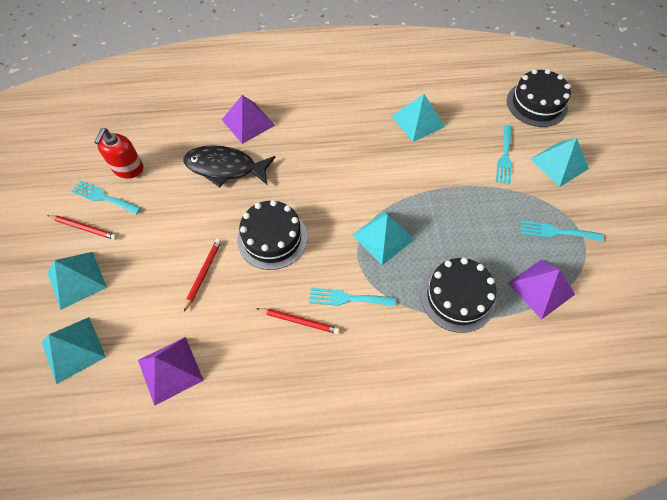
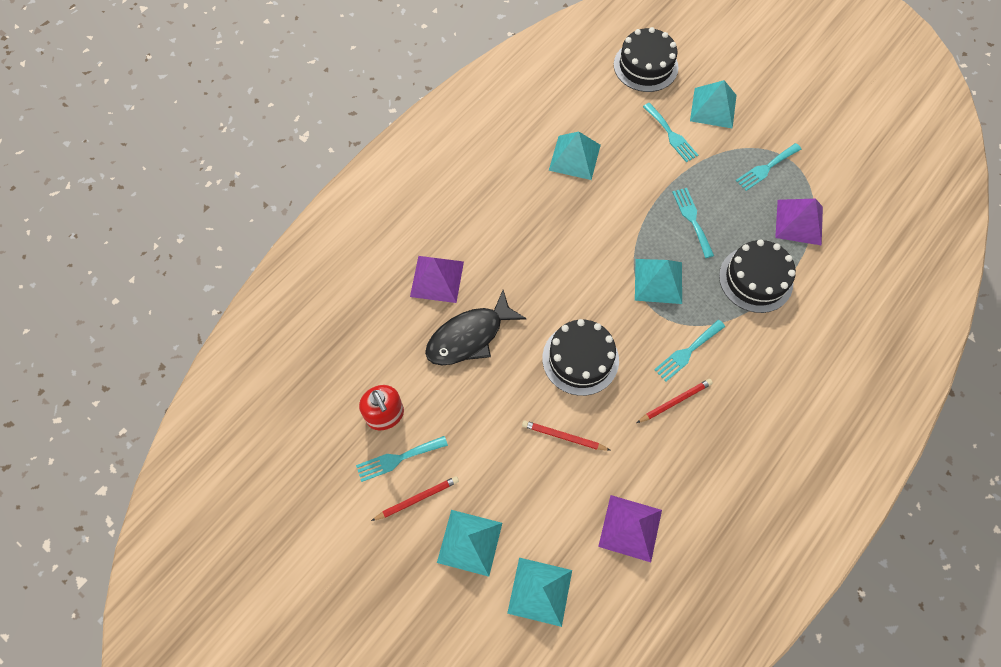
camera: 45 degrees left, 5 degrees up
(203, 273) = (563, 437): red pencil -> red pencil turned 45 degrees counterclockwise
(456, 219) = (692, 219): none -> turquoise fork

